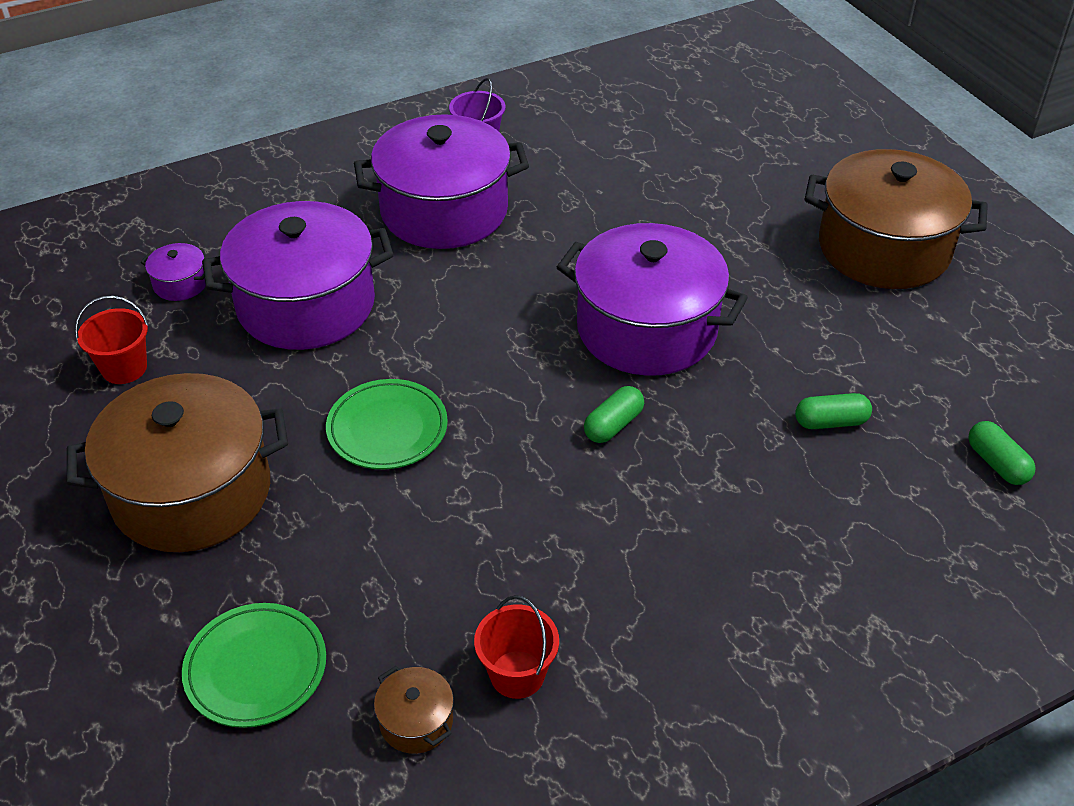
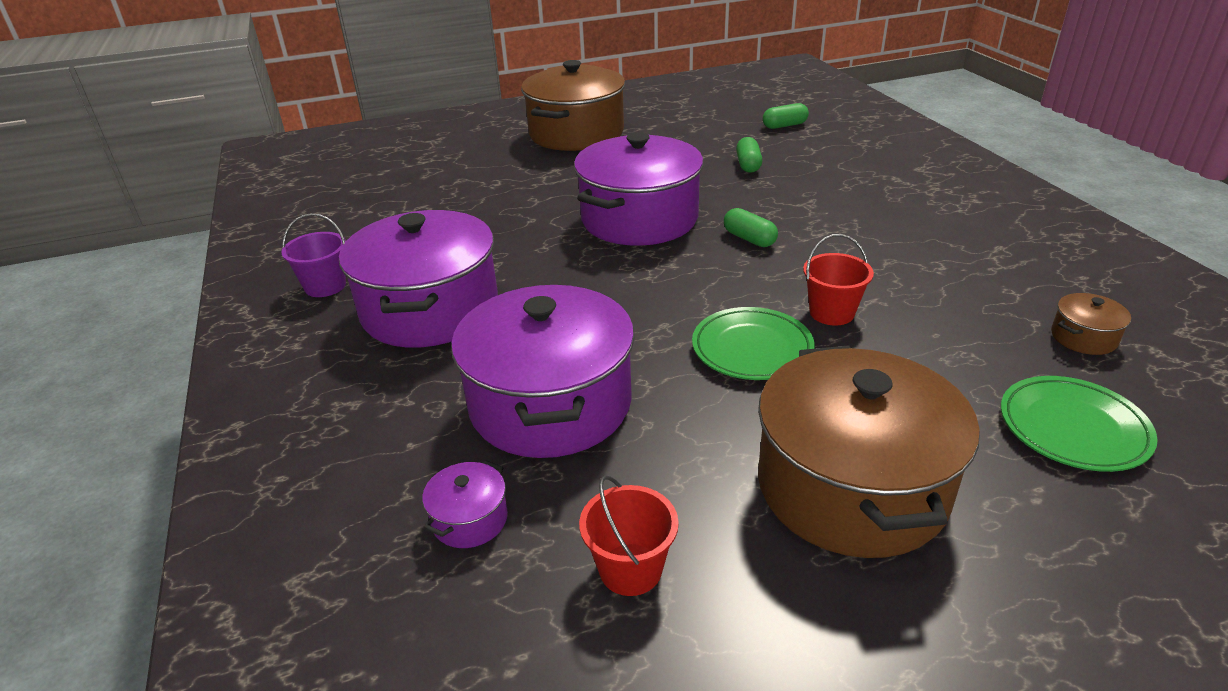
camera: 80 degrees left, 10 degrees down
(517, 674) = (1015, 291): red bucket -> red bucket (831, 312)

